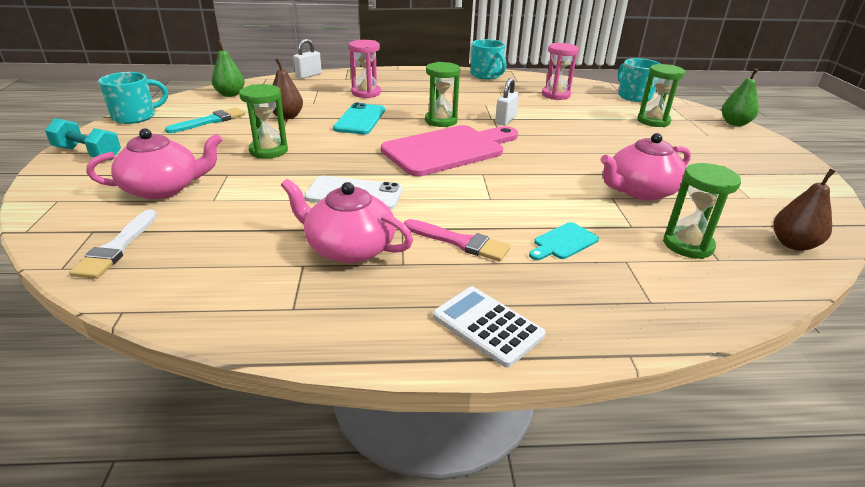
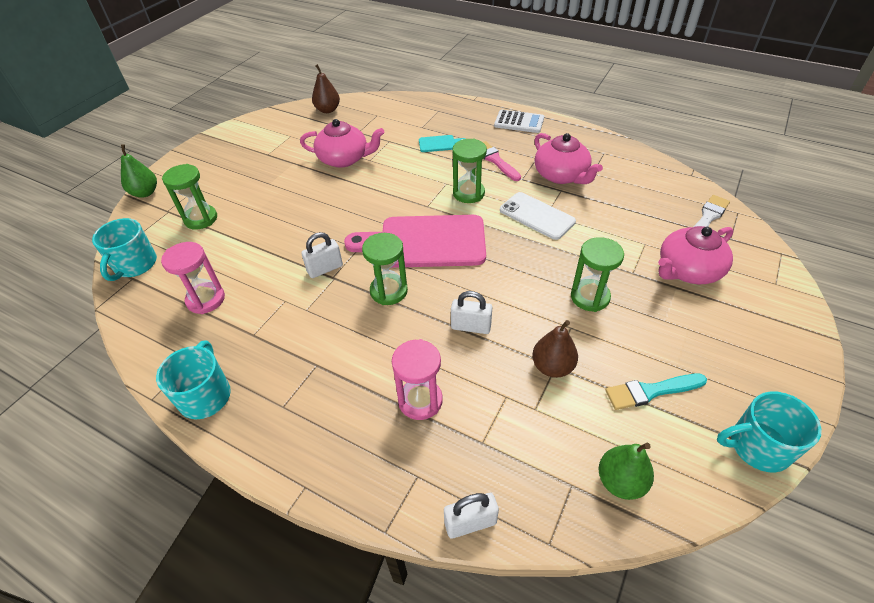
camera: 145 degrees left, 15 degrees up
(88, 153) = (783, 358): turquoise dumbbell -> none
(163, 188) = (687, 270): pink teapot -> pink teapot turned 45 degrees counterclockwise
(360, 119) = (471, 327): turquoise phone -> white padlock
(487, 326) = (519, 122): white calculator -> white calculator turned 60 degrees counterclockwise
(688, 245) = (378, 124): green hourglass -> green hourglass (468, 193)

